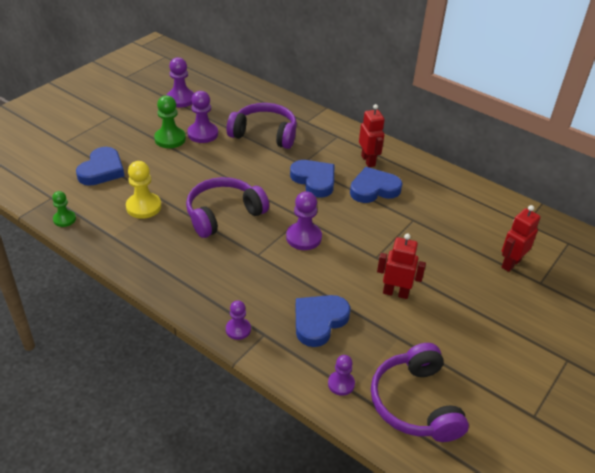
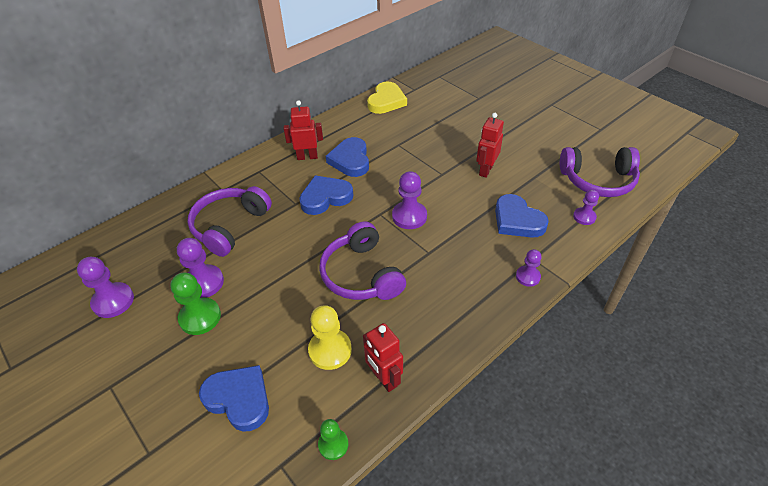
camera: 75 degrees left, 5 degrees up
(489, 203) = (386, 101): none -> yellow heart
(510, 263) = (458, 106): red robot -> red robot (384, 379)

